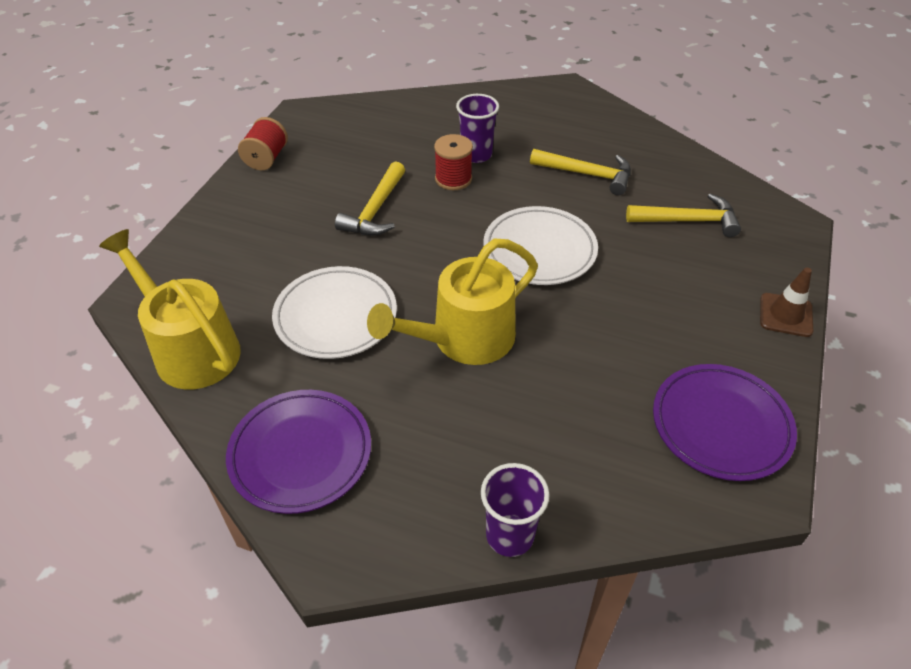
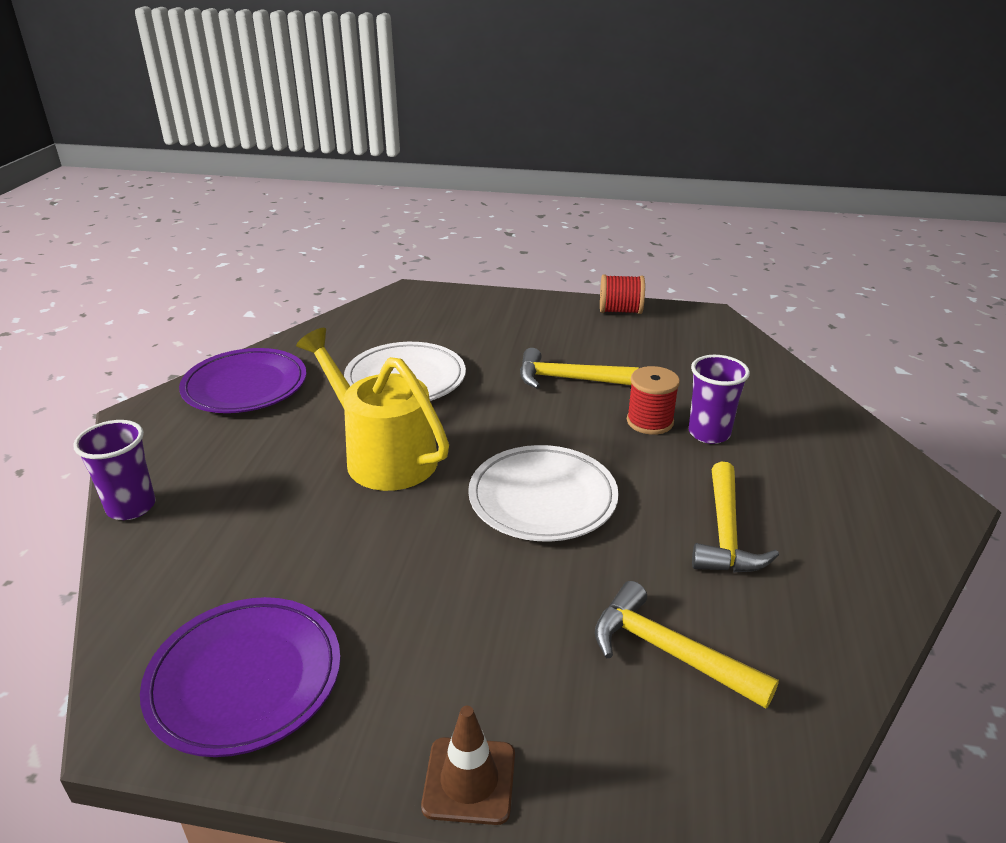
camera: 80 degrees right, 15 degrees down
(190, 348) = (360, 322): yellow watering can -> none
(688, 221) = (668, 652): yellow hammer -> yellow hammer turned 135 degrees clockwise

